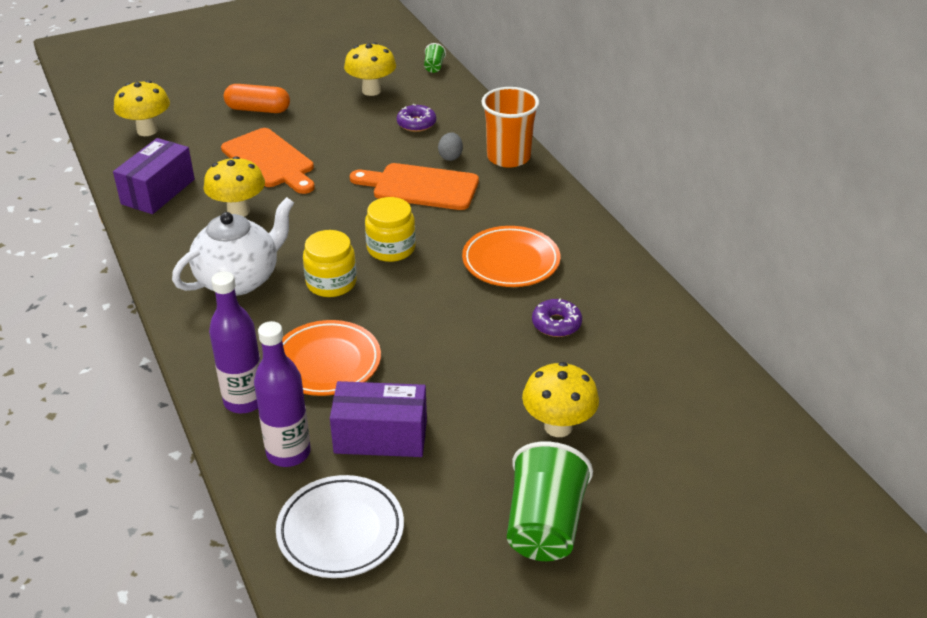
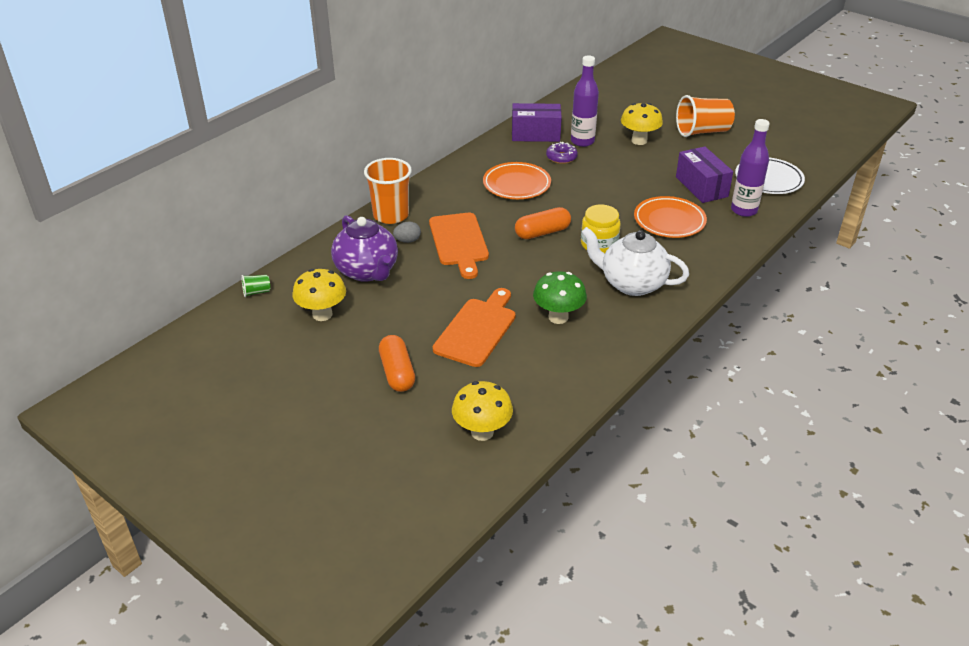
camera: 115 degrees left, 0 degrees up
(158, 192) = (569, 374): purple box -> purple box (535, 134)
(238, 211) = (558, 317): yellow mushroom -> green mushroom
(244, 401) = (727, 238): purple bottle -> purple bottle (582, 141)
(391, 248) = (542, 232): yellow jar -> orange capsule
(416, 124) = (367, 271): purple donut -> purple teapot
(544, 525) = (702, 131): green cup -> orange cup

